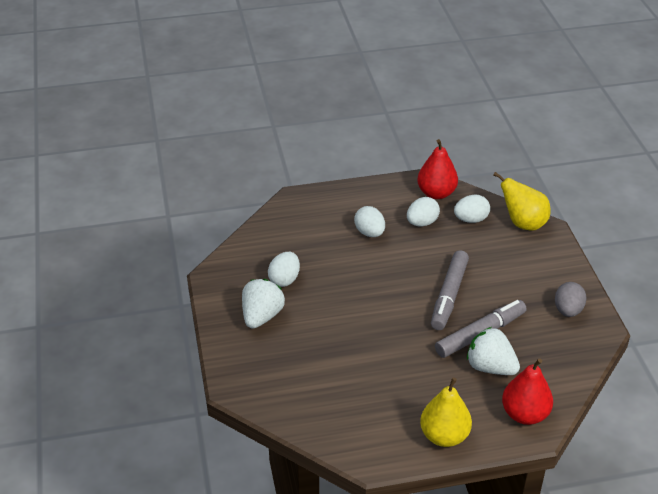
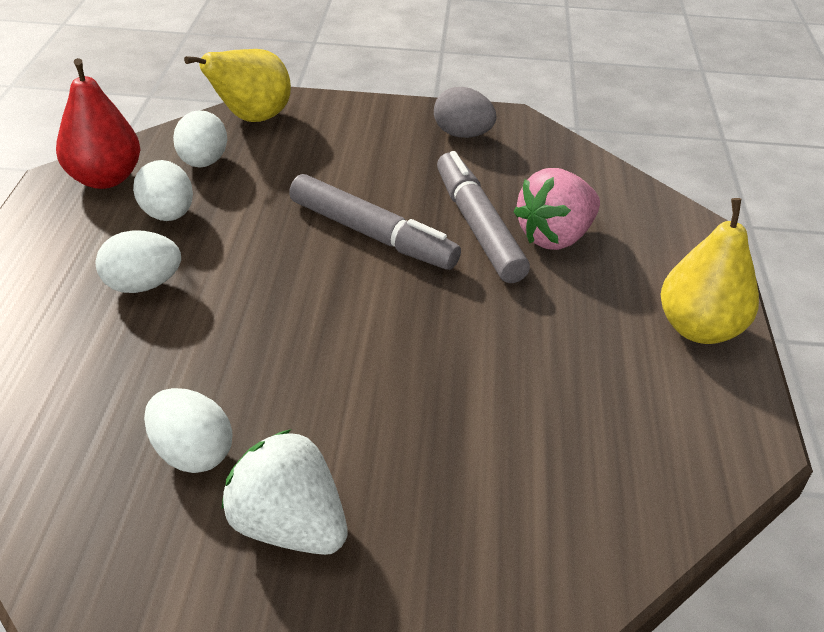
camera: 75 degrees left, 0 degrees up
(490, 367) = (555, 237): white strawberry -> pink strawberry
(524, 414) = (663, 231): red pear -> none

